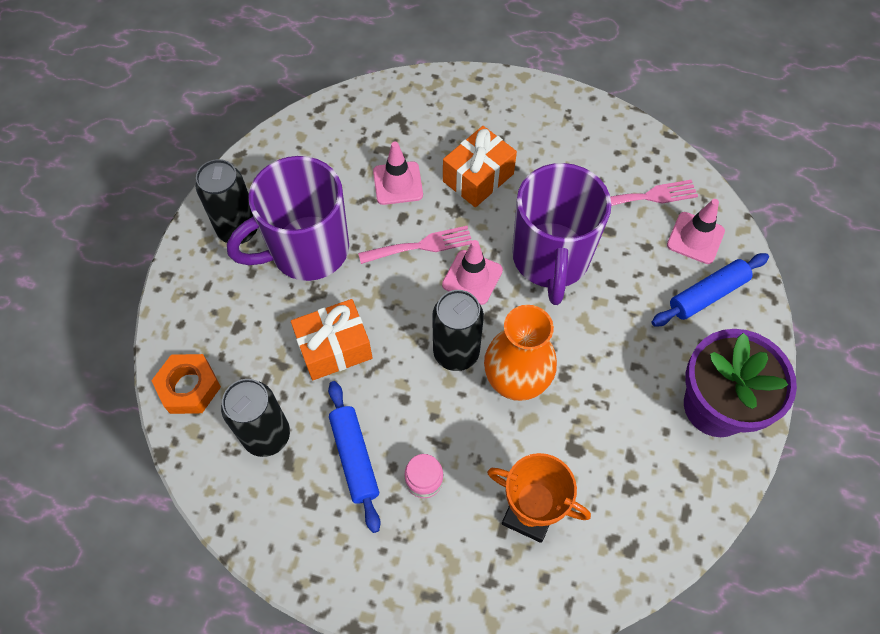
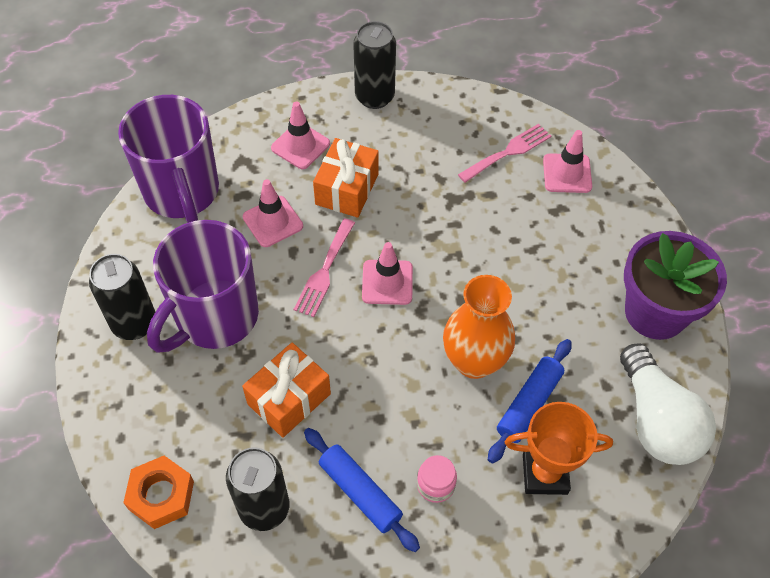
camera: 25 degrees left, 5 degrees down
(421, 246) = (324, 271): pink fork -> pink fork turned 150 degrees clockwise
(456, 123) = (300, 146): none -> pink traffic cone
(456, 353) = (407, 357): black can -> black can (374, 97)
(550, 259) = (450, 239): purple mug -> purple mug (182, 192)
(663, 510) = (656, 420): none -> white light bulb
(707, 294) = (601, 219): blue rolling pin -> blue rolling pin (529, 404)

